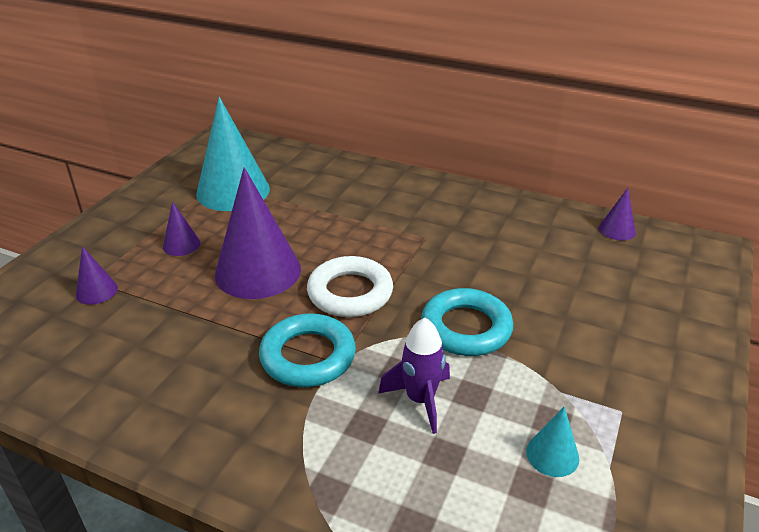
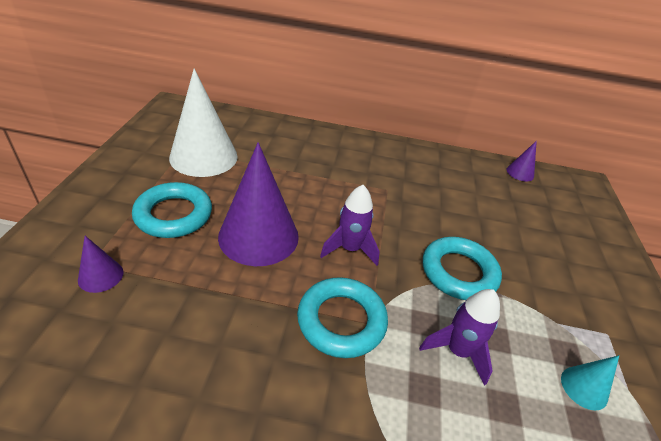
camera: 20 degrees left, 5 degrees up
(181, 245) = (174, 215): purple cone -> turquoise ring
(233, 191) = (203, 157): turquoise cone -> white cone
(350, 293) = (350, 249): white ring -> purple rocket

